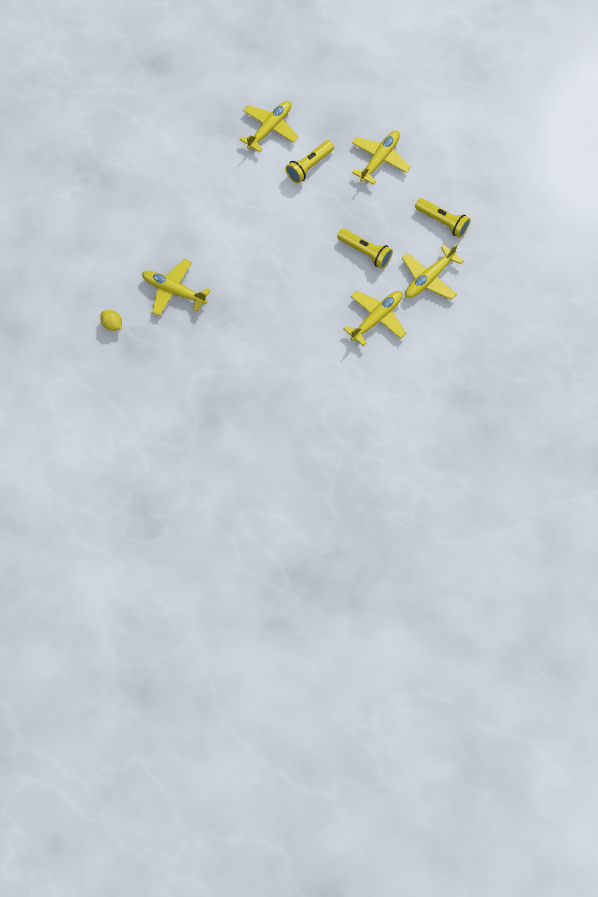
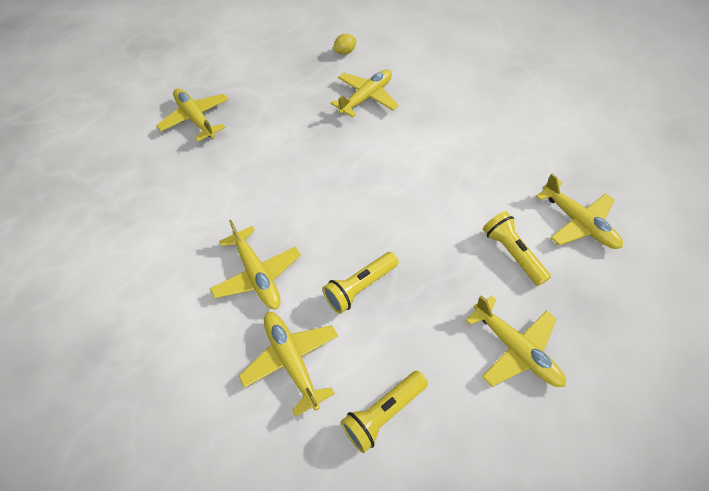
camera: 105 degrees right, 10 degrees down
(238, 423) = (196, 119): none -> yellow plane

